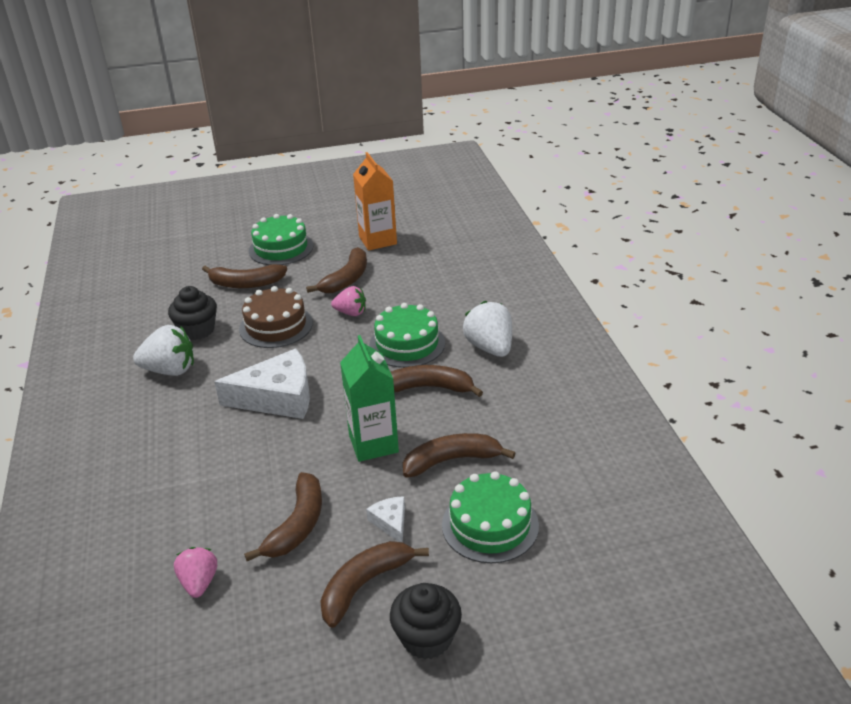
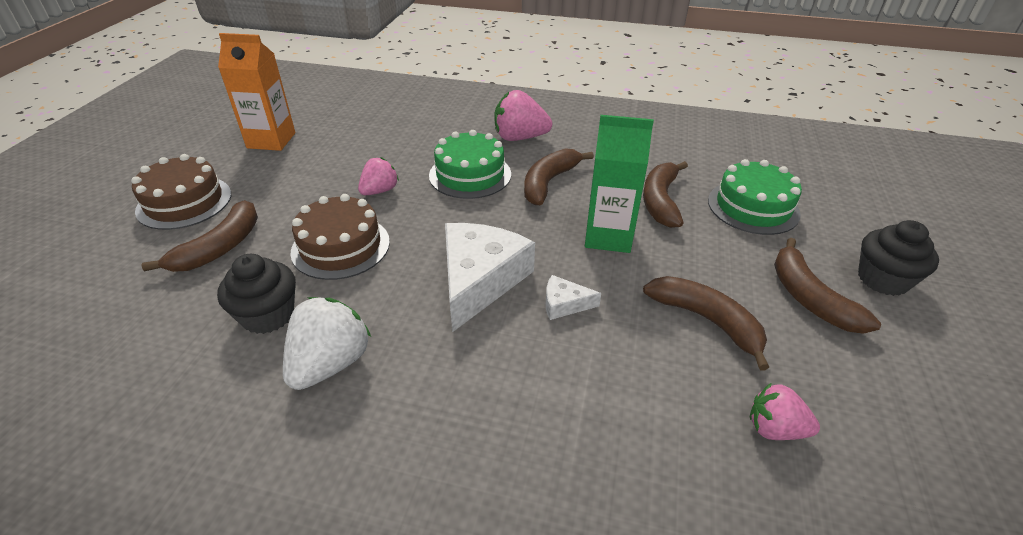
camera: 65 degrees left, 5 degrees up
(281, 248) = (184, 202): green cake -> brown cake
(346, 279) = (315, 177): brown banana -> none
(390, 522) = (728, 258): white cheese -> white cheese (564, 304)
(490, 348) = (519, 138): white strawberry -> pink strawberry

